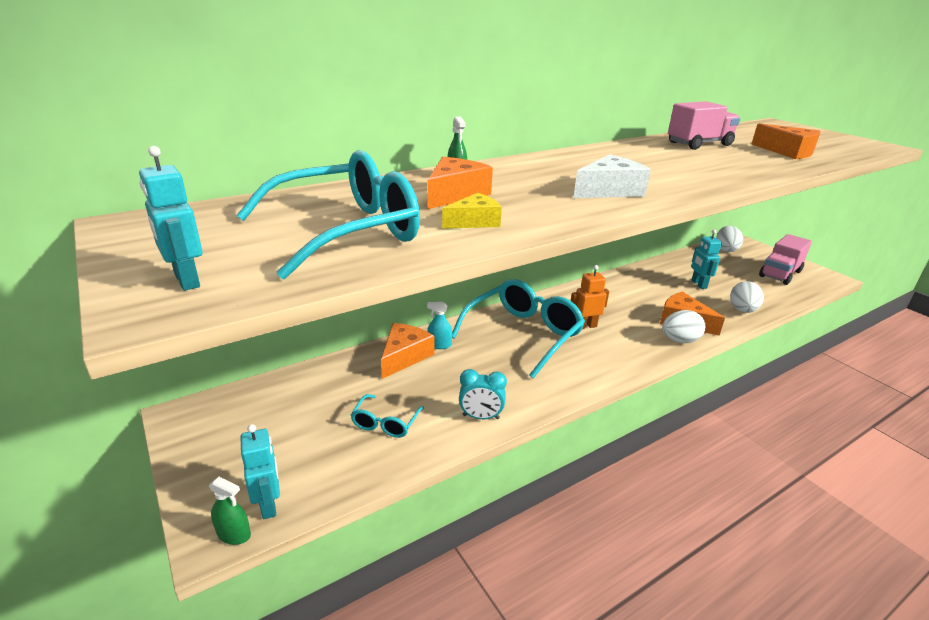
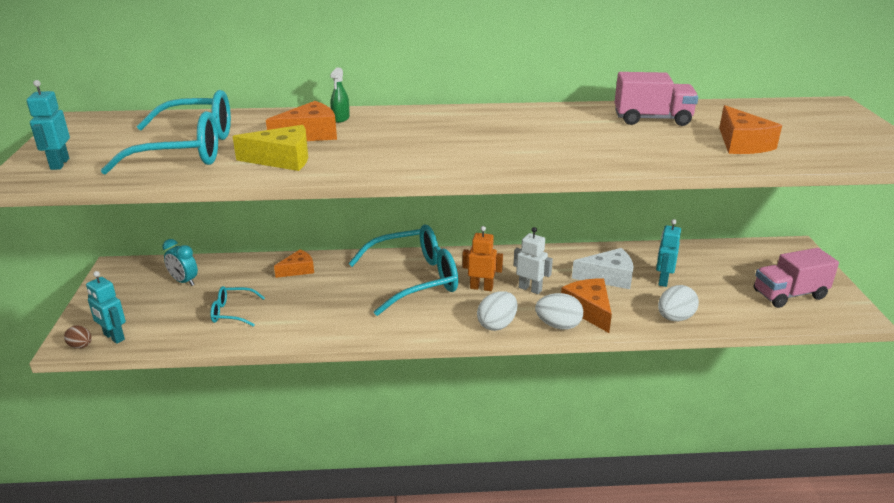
camera: 30 degrees right, 0 degrees up
(234, 534) = (81, 346): green spray bottle -> brown egg
(269, 504) = (114, 337): turquoise robot -> turquoise robot turned 120 degrees clockwise
(386, 423) = (232, 312): turquoise glasses -> turquoise glasses turned 45 degrees clockwise
(404, 356) = (298, 270): orange cheese -> orange cheese, size x0.67
(439, 345) = (335, 268): turquoise spray bottle -> none
(474, 222) = (282, 159): yellow cheese -> yellow cheese, size x1.50
(480, 417) = (302, 330): turquoise clock -> turquoise clock (184, 281)
(609, 191) = (442, 153): white cheese -> white cheese (608, 277)
(622, 316) = (530, 289): none -> white robot
(725, 249) = (759, 252): white egg -> white egg (497, 325)

